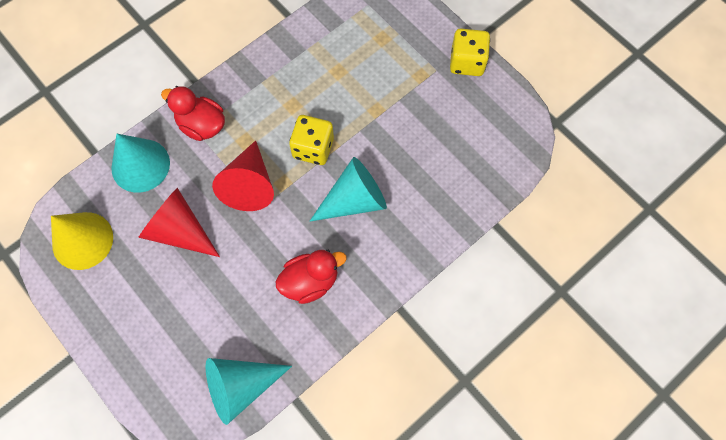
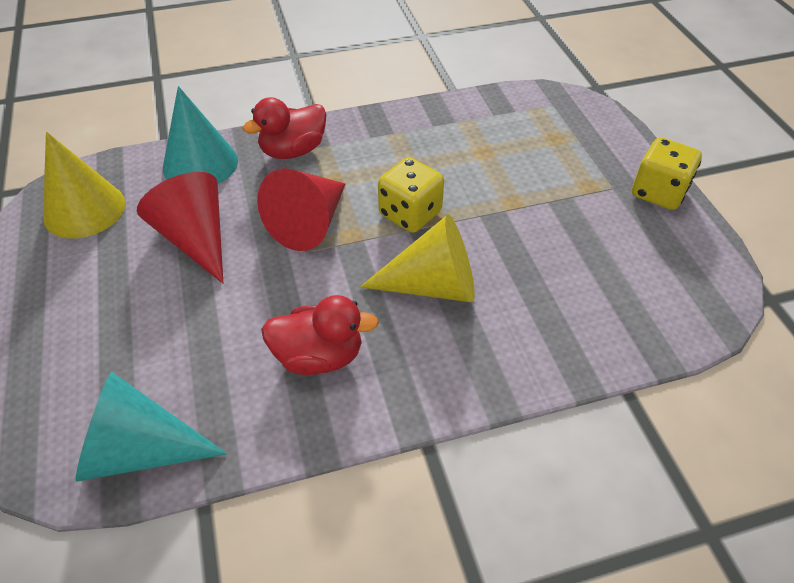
camera: 25 degrees right, 20 degrees down
(202, 125) = (293, 151): red duck -> red duck turned 90 degrees counterclockwise
(354, 200) = (432, 285): turquoise cone -> yellow cone

